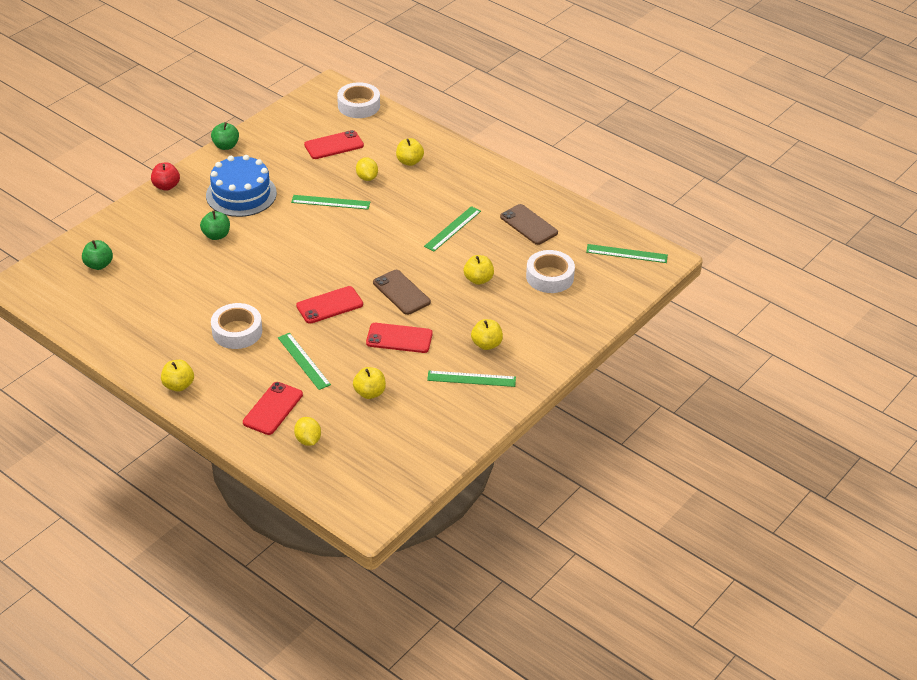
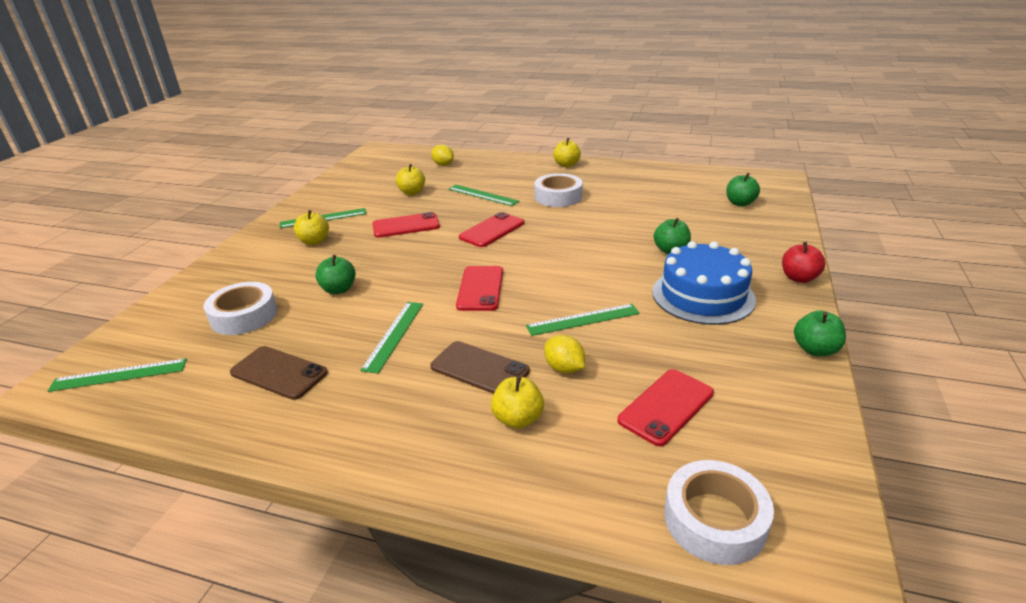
camera: 160 degrees right, 10 degrees down
(273, 408) = (483, 170): red phone -> red phone (480, 288)
(401, 292) = (424, 257): brown phone -> brown phone (479, 369)
(478, 279) = (339, 289): yellow apple -> green apple

